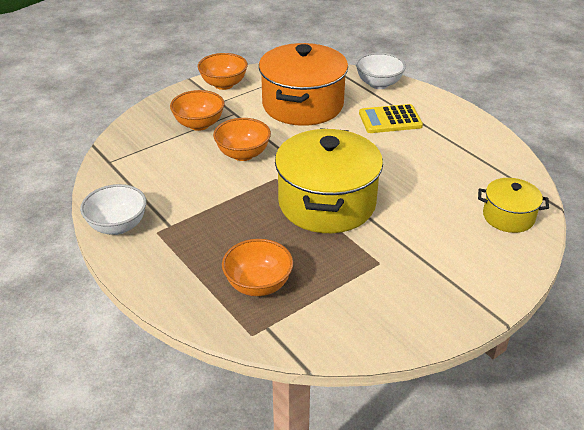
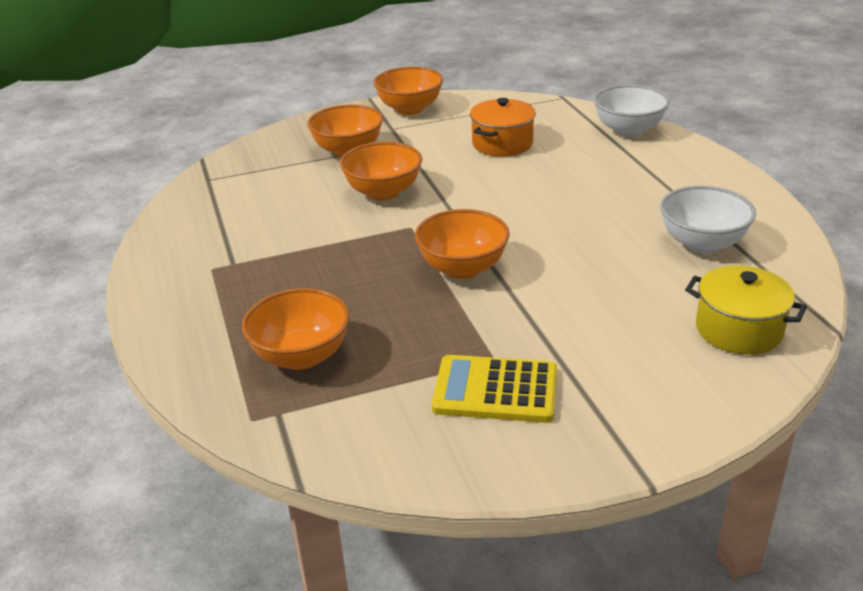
camera: 20 degrees right, 5 degrees down
(118, 226) = (168, 254): white bowl -> white bowl (702, 243)
(302, 105) = (502, 144): orange pot -> orange pot, size x0.51
(327, 203) = (462, 268): yellow pot -> orange bowl
(390, 120) = (619, 176): yellow calculator -> yellow calculator (495, 390)

